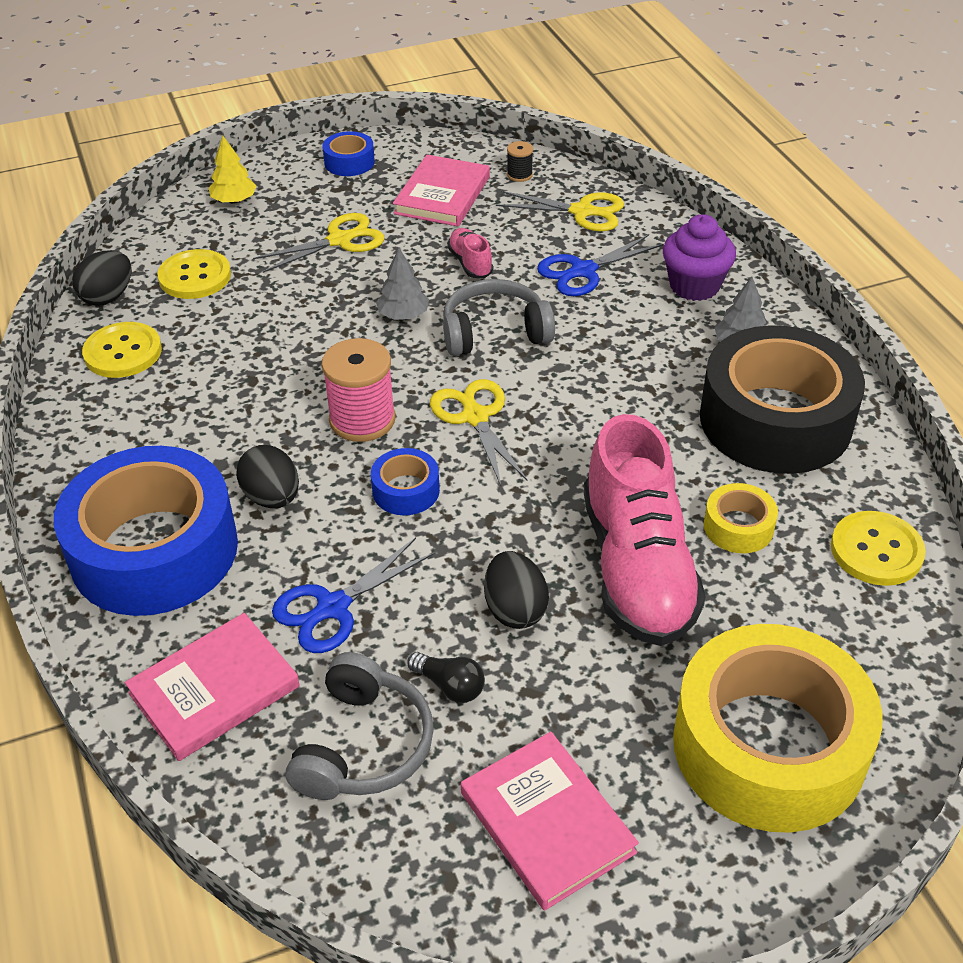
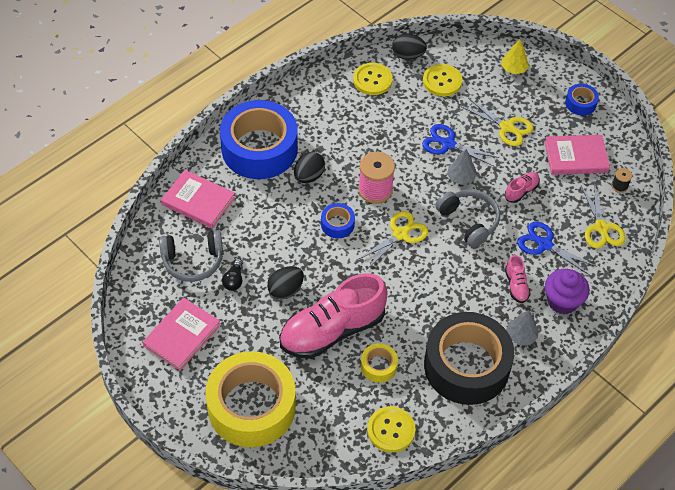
camera: 65 degrees right, 10 degrees up
(333, 607) = (257, 224): blue scissors -> blue scissors (448, 144)
(644, 321) = (516, 285): none -> pink shoe

